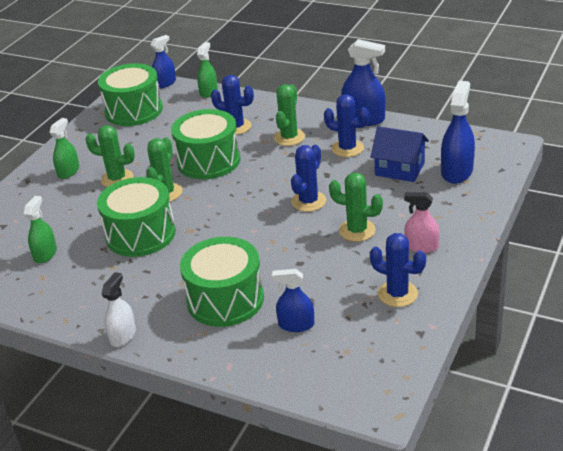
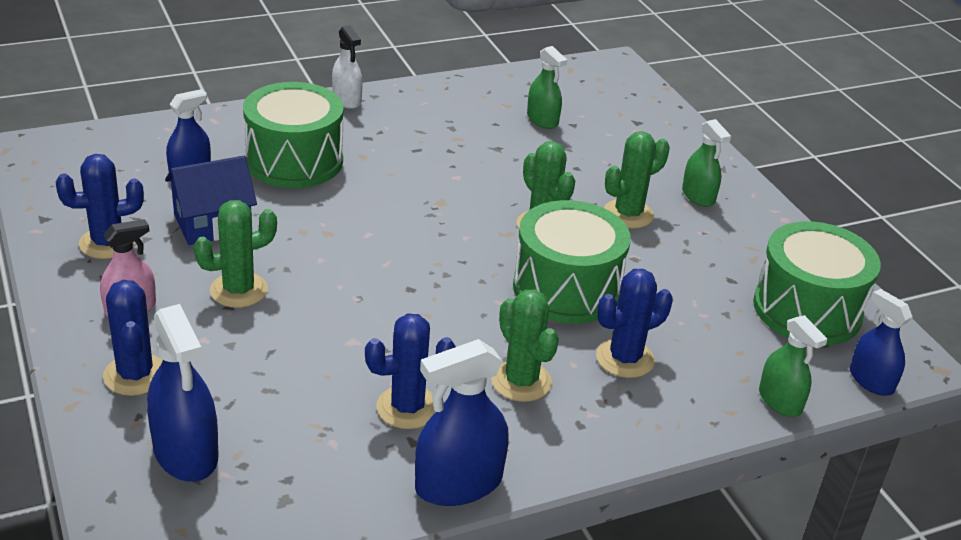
camera: 125 degrees right, 0 degrees up
(140, 234) = (485, 175): green drum -> none
(165, 83) = (871, 381): blue spray bottle -> blue spray bottle turned 150 degrees clockwise
(308, 201) = (351, 298): blue cactus -> blue cactus (135, 375)
(399, 169) = (282, 411): blue house -> blue house (213, 223)

